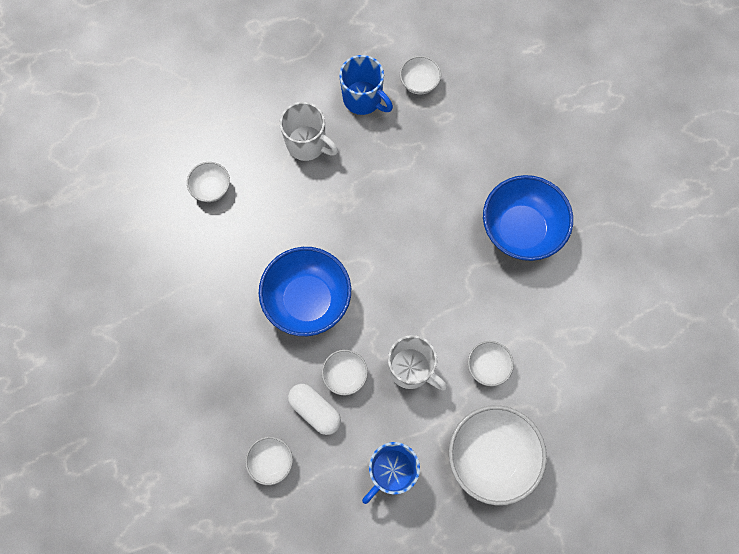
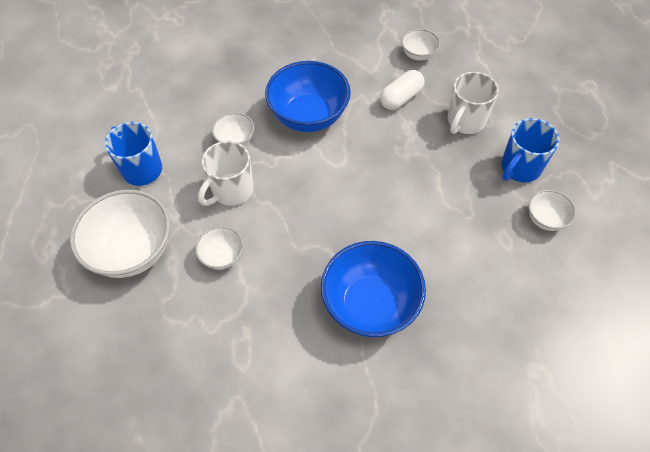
camera: 95 degrees right, 15 degrees down
(271, 461) = (172, 88): white bowl -> none
(315, 410) = (208, 118): white capsule -> white capsule (401, 98)

